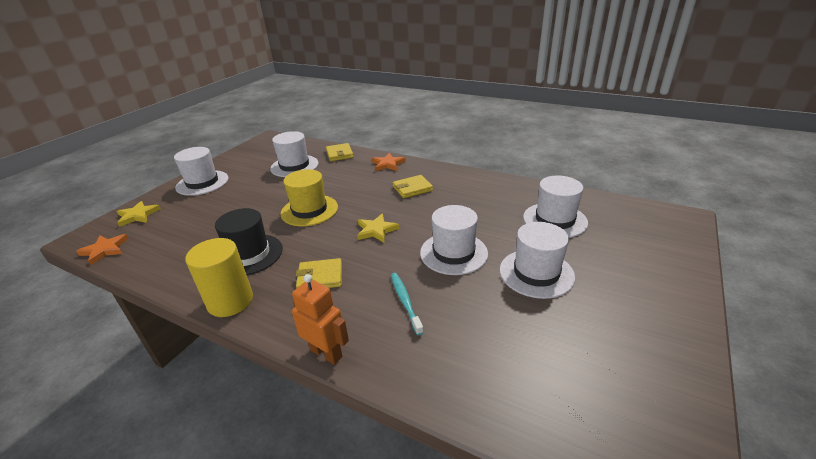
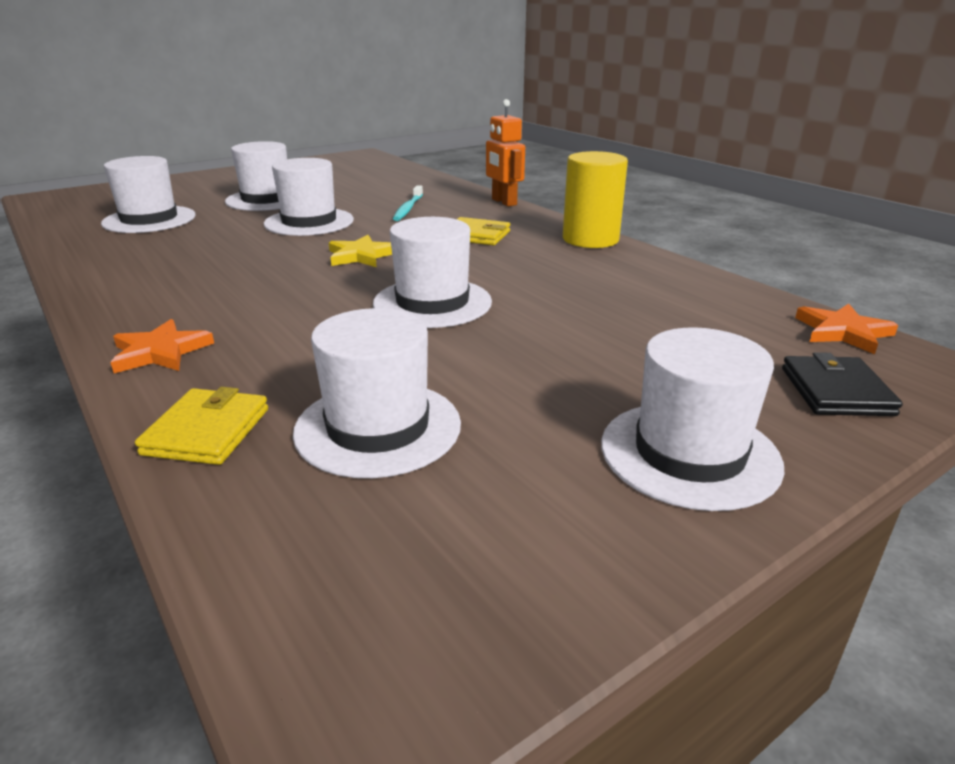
camera: 155 degrees left, 5 degrees down
(138, 215) = (836, 391): yellow star -> black wallet
(249, 255) = (561, 270): black hat -> none
(309, 210) = (432, 303): yellow hat -> white hat
(412, 188) = (218, 290): yellow wallet -> none

